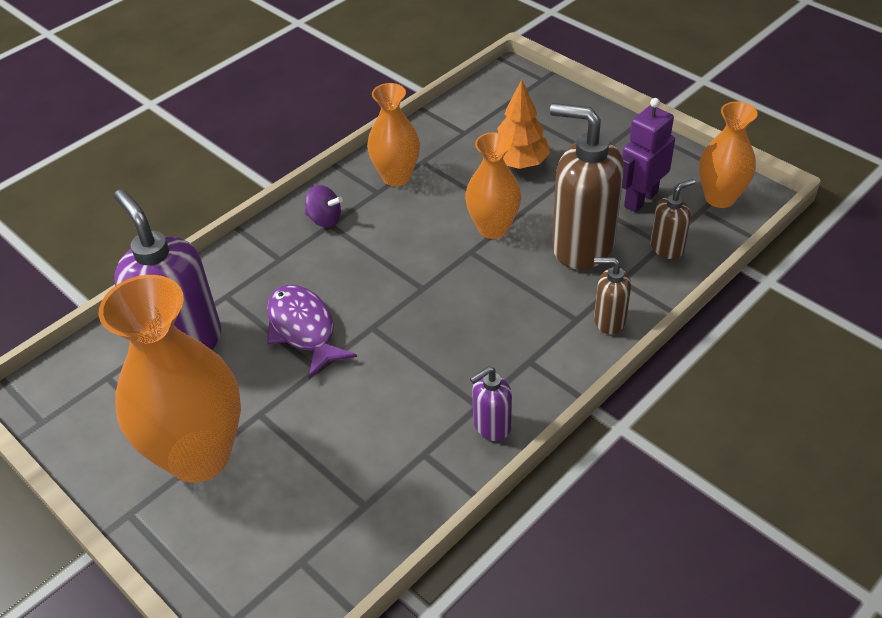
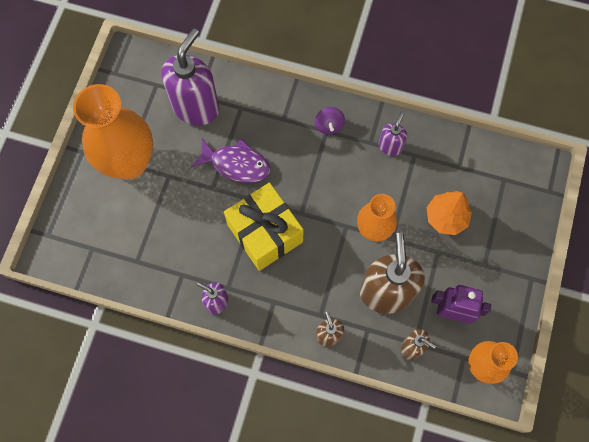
camera: 60 degrees right, 25 degrees up
(304, 329) = (236, 164): purple fish -> purple fish turned 75 degrees clockwise
(396, 177) = (390, 146): orange vase -> purple soap dispenser
(425, 334) = (265, 233): none -> yellow gift

